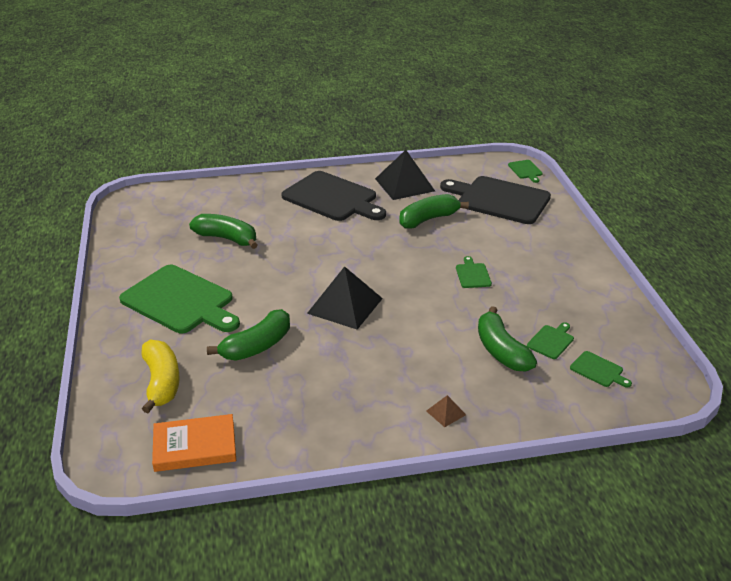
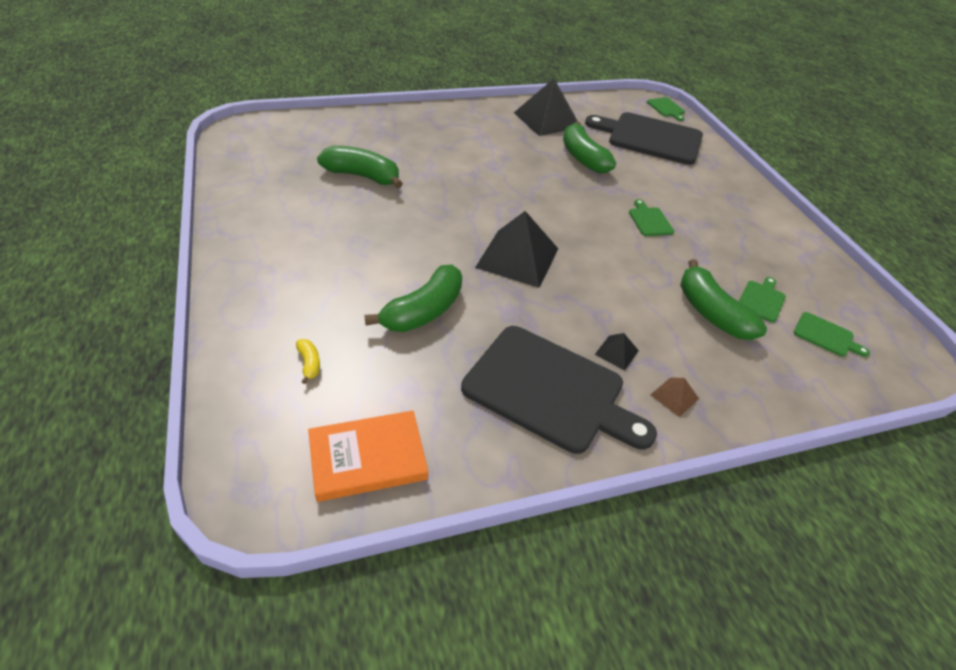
camera: 10 degrees left, 10 degrees up
(161, 382) = (309, 363): yellow banana -> yellow banana, size x0.43
(180, 301) = (318, 253): green cutting board -> none
(332, 198) = (473, 132): black cutting board -> black cutting board (549, 390)
(408, 379) = (616, 352): none -> black pyramid
(428, 219) = (583, 158): green banana -> green banana turned 75 degrees counterclockwise

